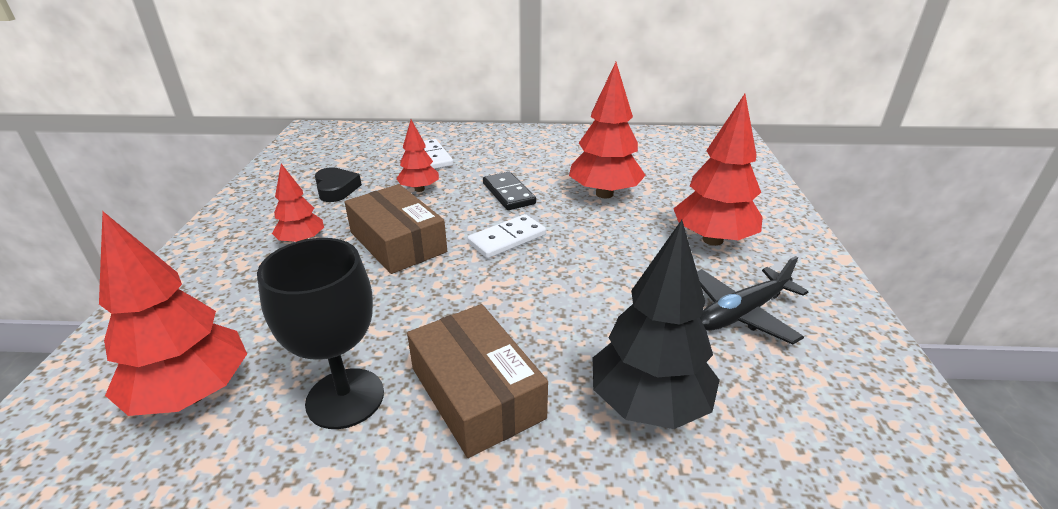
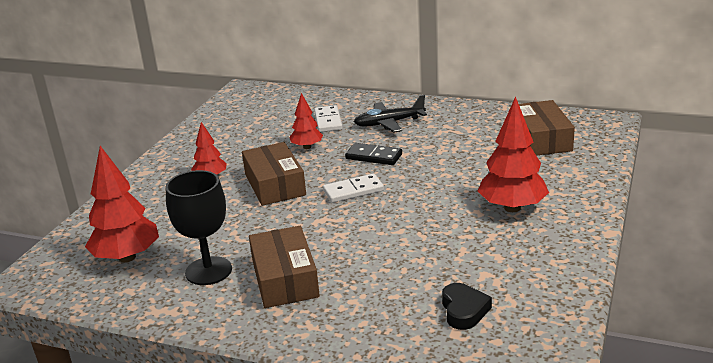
camera: 20 degrees right, 5 degrees down
(336, 189) = (246, 141): black heart -> black heart (464, 310)
(508, 193) = (374, 156): black domino -> black domino turned 60 degrees counterclockwise
(604, 194) = (451, 164): red tree -> none
(648, 403) = (386, 299): black tree -> none
(681, 158) = (541, 139): none -> brown box
(742, 313) = (491, 259): black plane -> black plane (389, 123)

